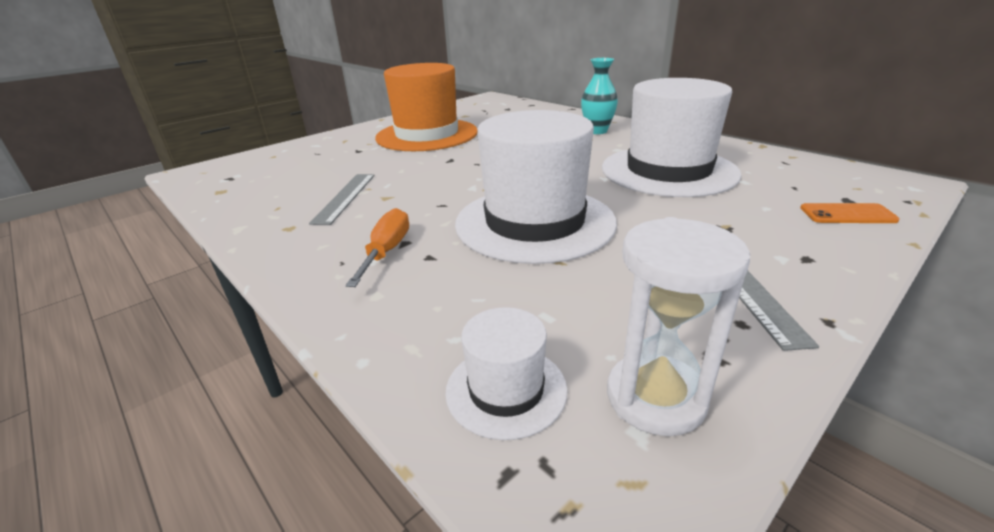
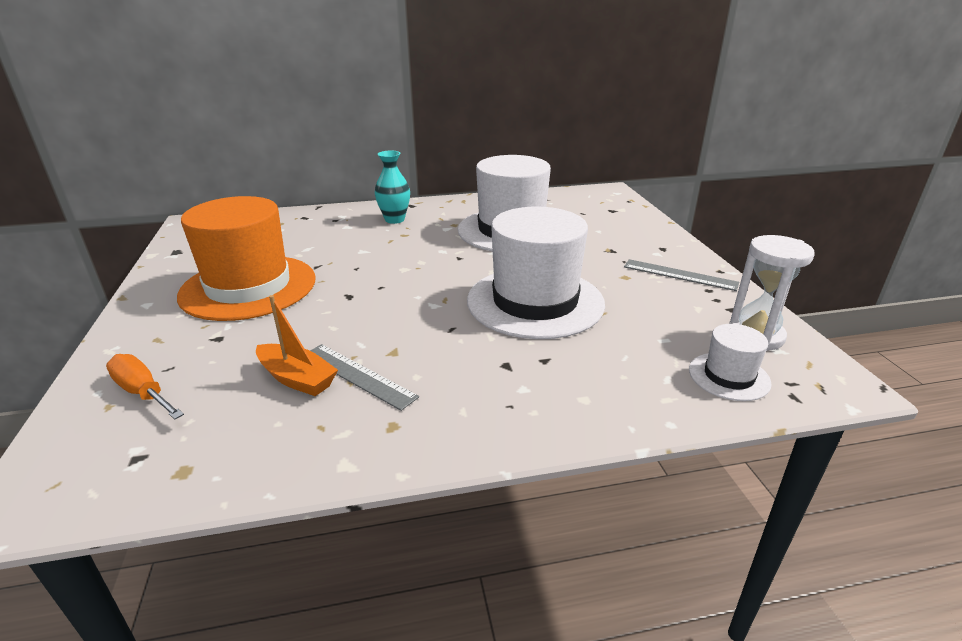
camera: 60 degrees left, 0 degrees up
(328, 183) = (297, 379): none -> orange boat
(387, 251) = (514, 377): orange screwdriver -> orange screwdriver (143, 392)
(847, 214) = (628, 218): orange phone -> none

